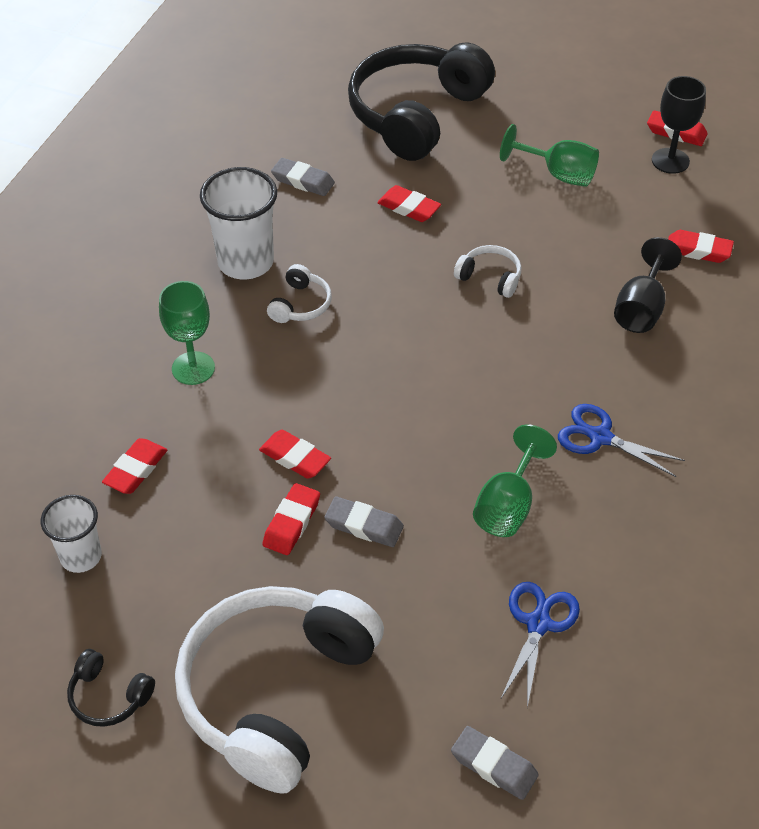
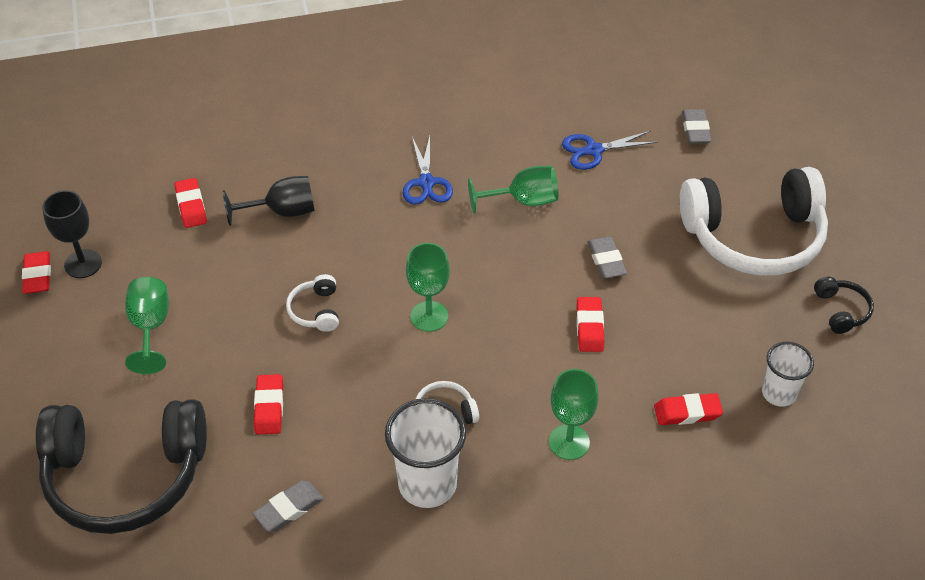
camera: 125 degrees left, 0 degrees up
(292, 522) = (640, 298): red eraser -> none
(303, 181) = (289, 509): grey eraser -> grey eraser turned 60 degrees clockwise
(415, 348) = (429, 316): none -> green goblet

